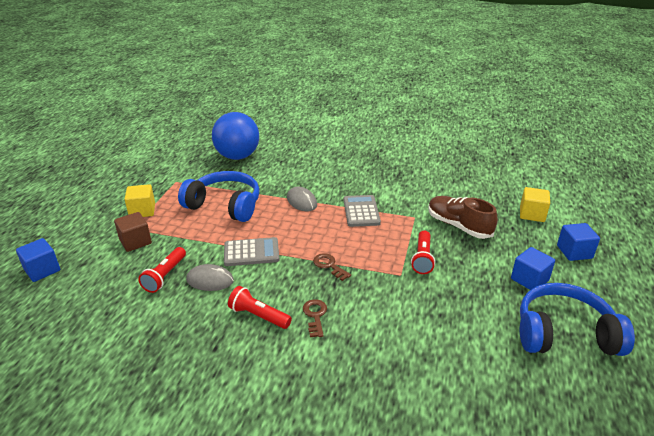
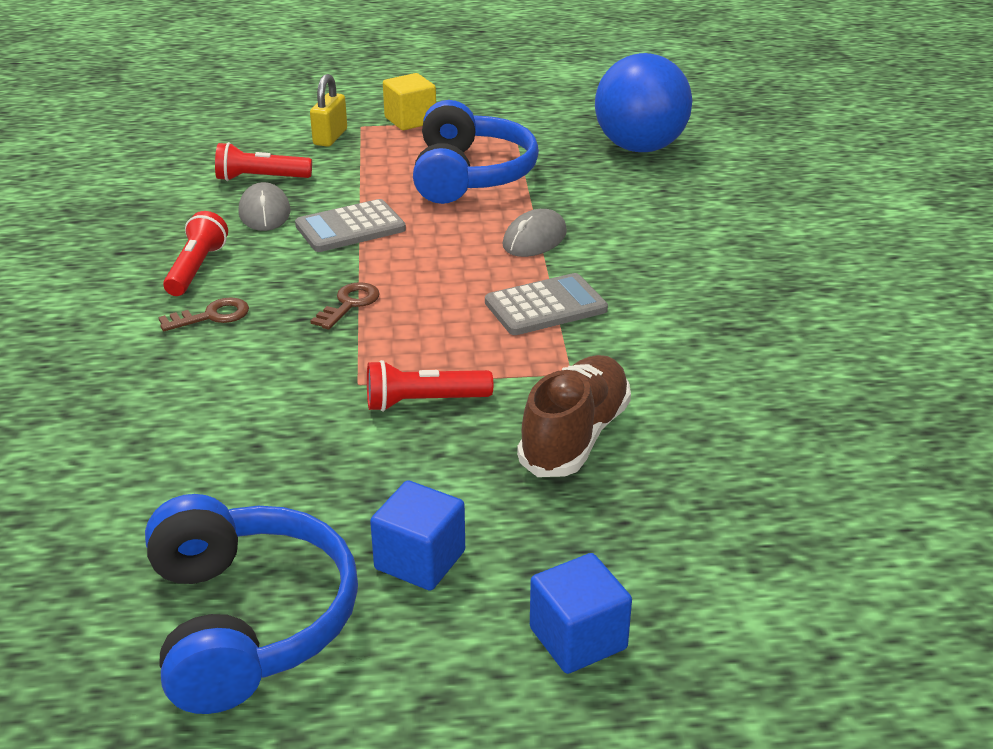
camera: 70 degrees right, 0 degrees up
(42, 270) = (239, 101): blue cube -> none
(135, 241) = (330, 137): brown cube -> yellow padlock
(251, 252) = (350, 228): grey calculator -> grey calculator turned 90 degrees clockwise
(532, 214) = (713, 553): yellow cube -> none

